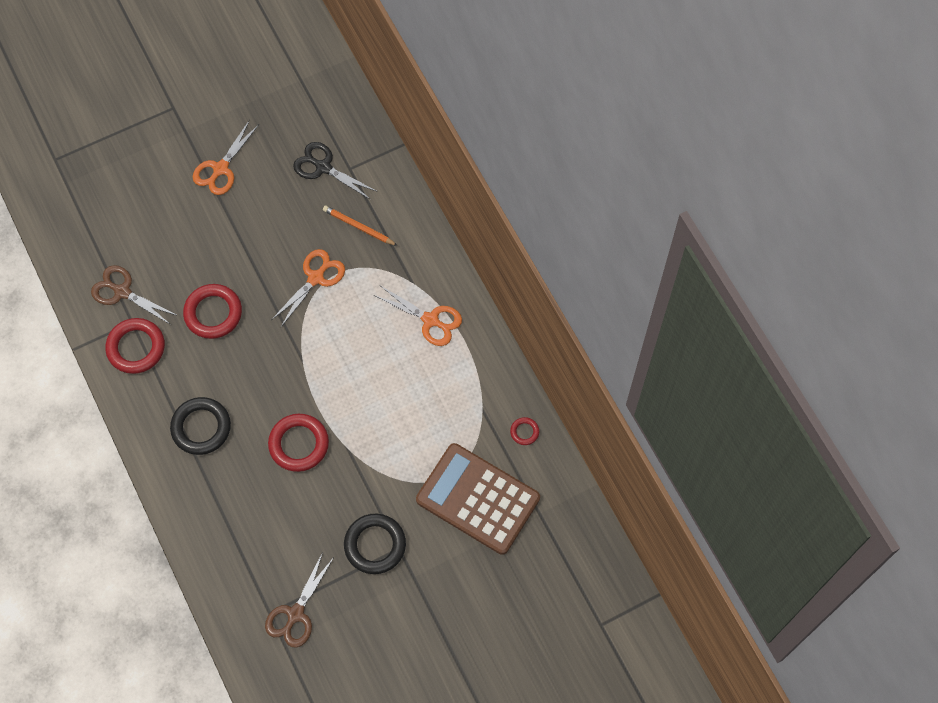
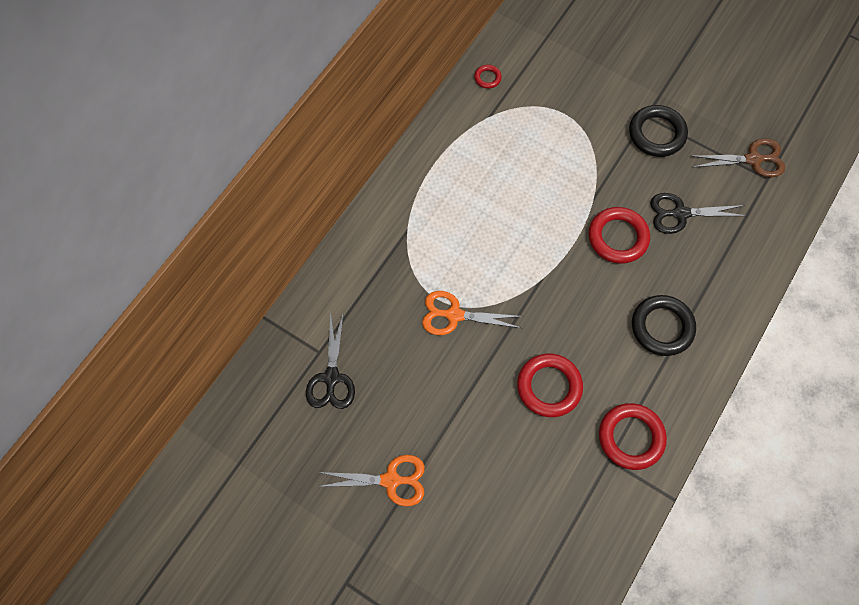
camera: 120 degrees left, 0 degrees up
(122, 292) = (585, 491): brown scissors -> none
(286, 511) = (680, 213): none -> black scissors
(358, 227) = (378, 307): orange pencil -> none
(430, 320) = (434, 196): orange scissors -> none
(477, 499) = (566, 82): brown calculator -> none

